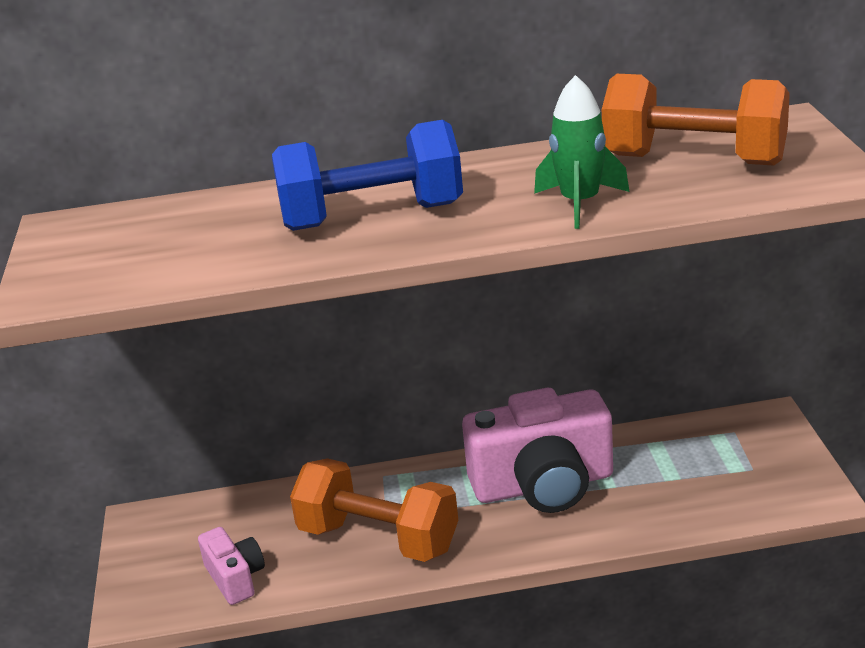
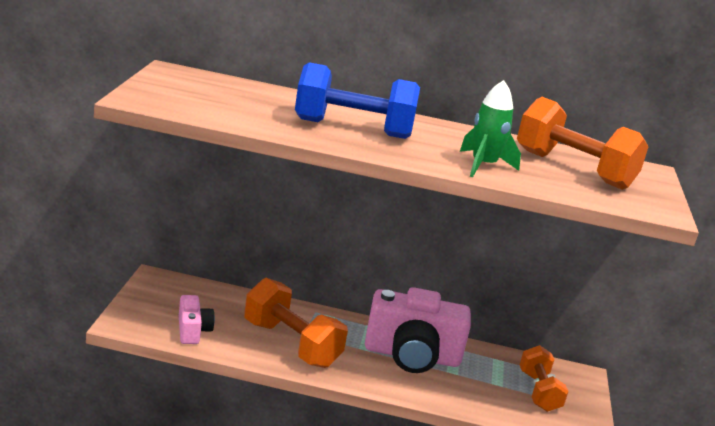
camera: 10 degrees right, 5 degrees down
(729, 466) = (538, 391): none -> orange dumbbell

